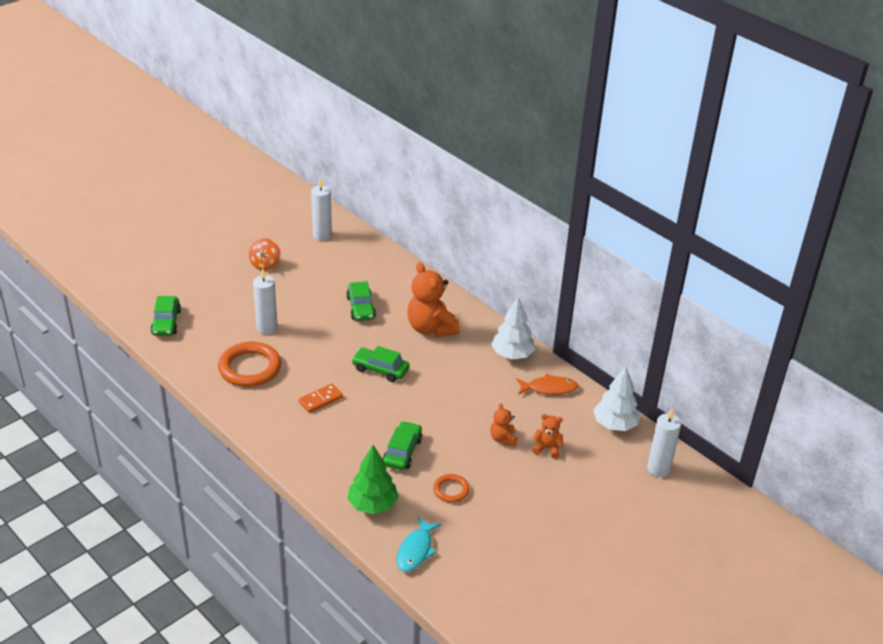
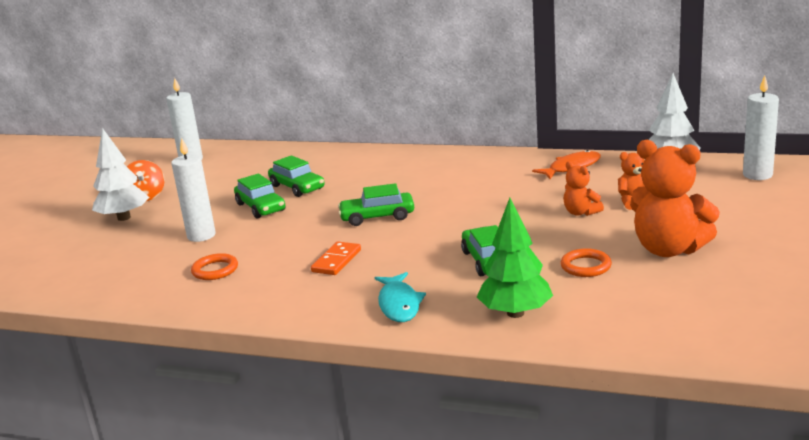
camera: 25 degrees left, 15 degrees down
(166, 322) = (58, 275): green car -> green car (260, 207)
(250, 368) = (215, 270): orange ring -> orange ring, size x0.52
(416, 550) = (622, 327): turquoise fish -> turquoise fish (399, 304)
(431, 328) = (393, 174): orange teddy bear -> orange teddy bear (669, 249)
(512, 355) = (502, 162): white tree -> white tree (124, 218)

